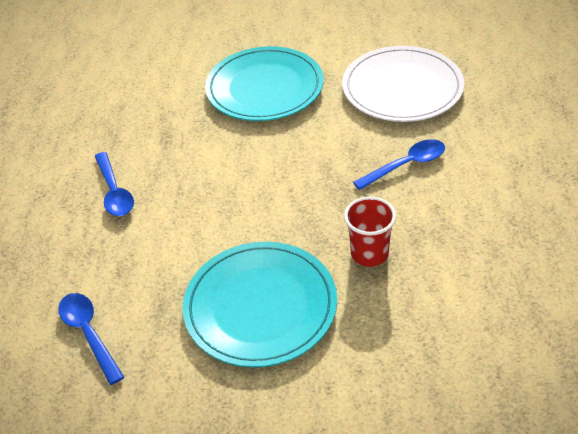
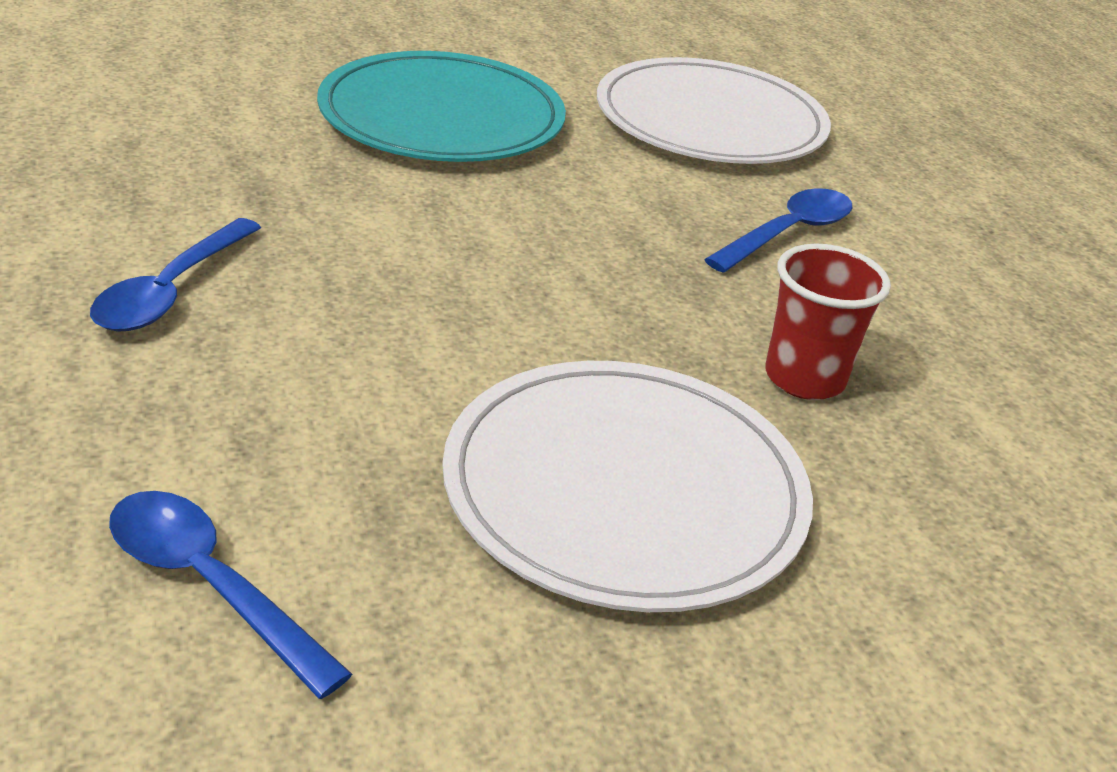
camera: 25 degrees left, 10 degrees down
(114, 192) = (171, 290): blue spoon -> blue spoon turned 60 degrees clockwise
(260, 306) = (624, 490): turquoise plate -> white plate

